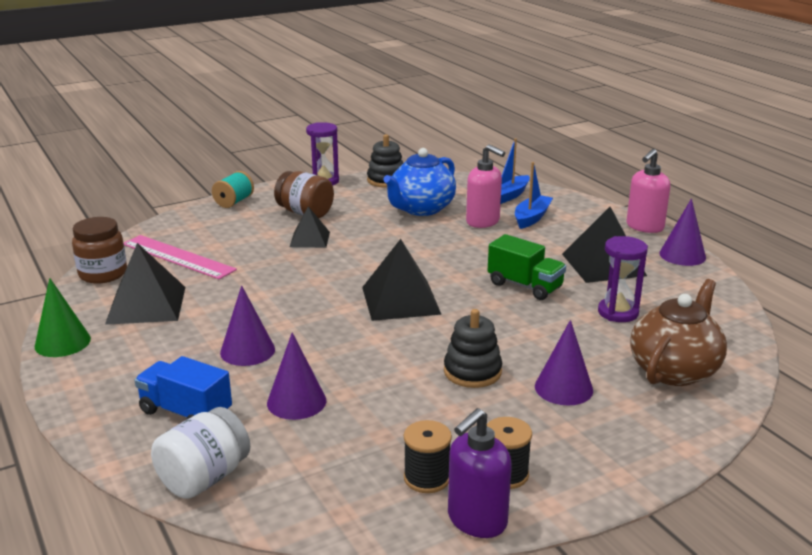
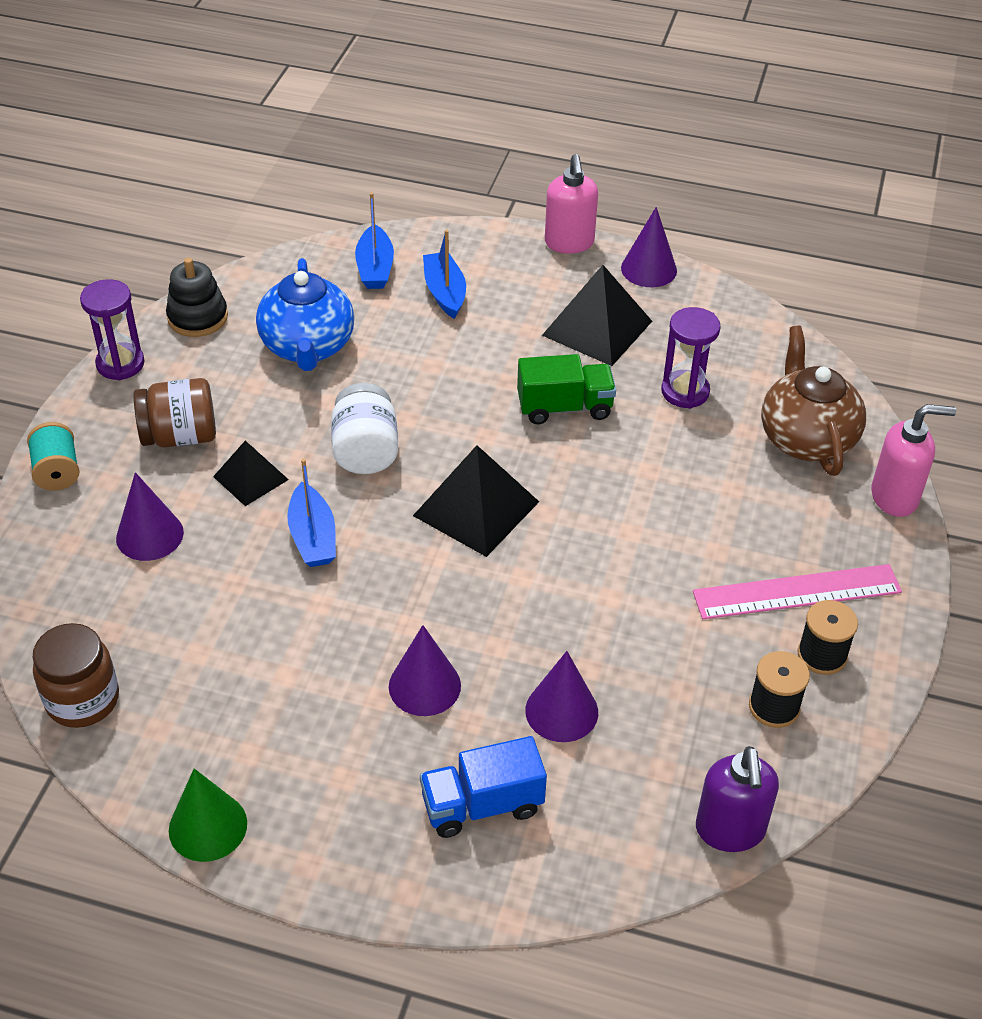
camera: 45 degrees left, 20 degrees up
(146, 305) = (216, 706): black pyramid -> none
(178, 257) = (134, 609): pink ruler -> pink ruler (797, 592)
(204, 478) = (608, 858): white jar -> white jar (365, 451)
(299, 271) = (313, 537): none -> blue boat
(472, 372) = (659, 558): black stacking toy -> none
(476, 520) = (858, 718): purple soap dispenser -> purple soap dispenser (730, 830)
(483, 222) = (403, 330): pink soap dispenser -> pink soap dispenser (895, 497)
(563, 388) = (752, 523): purple cone -> purple cone (149, 535)

